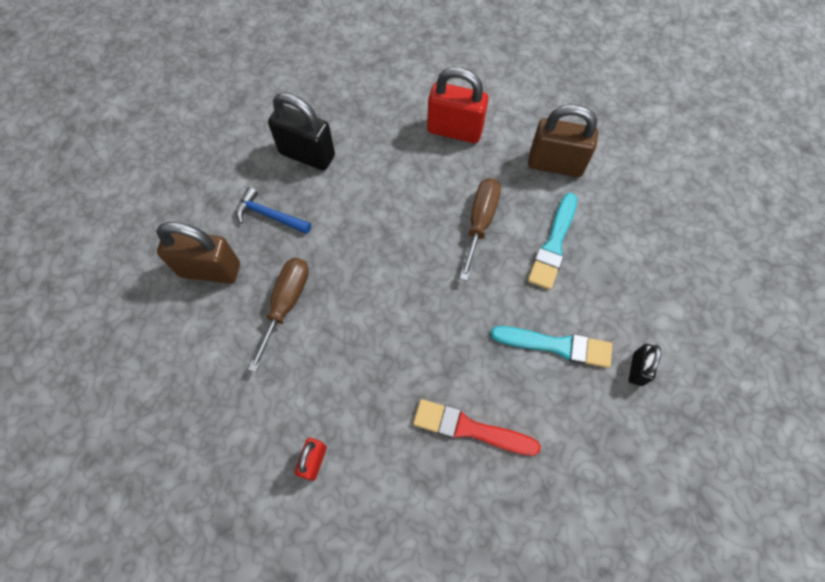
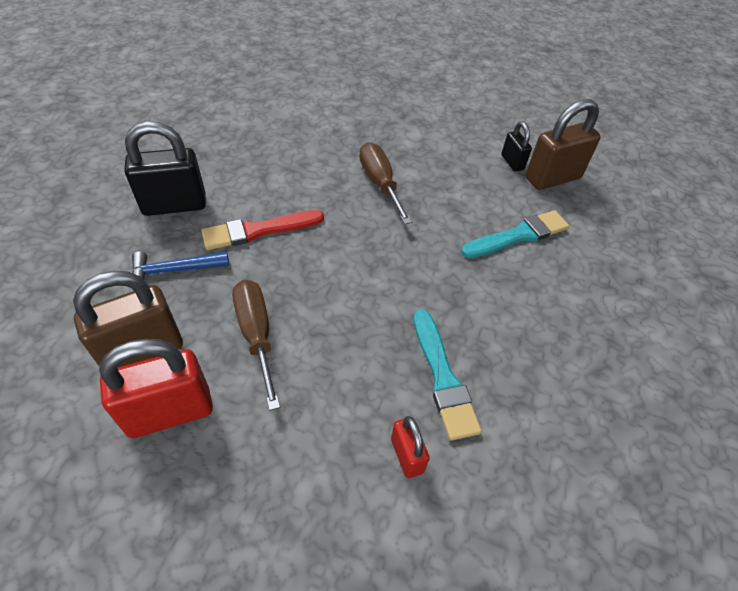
camera: 40 degrees left, 15 degrees down
(454, 130) = (300, 132): red padlock -> red padlock (170, 412)
(470, 428) = (515, 334): red brush -> red brush (258, 231)
(553, 244) = (450, 171): turquoise brush -> turquoise brush (443, 377)
(555, 164) = (401, 122): brown padlock -> brown padlock (552, 178)
(637, 369) = (586, 219): black padlock -> black padlock (512, 162)

